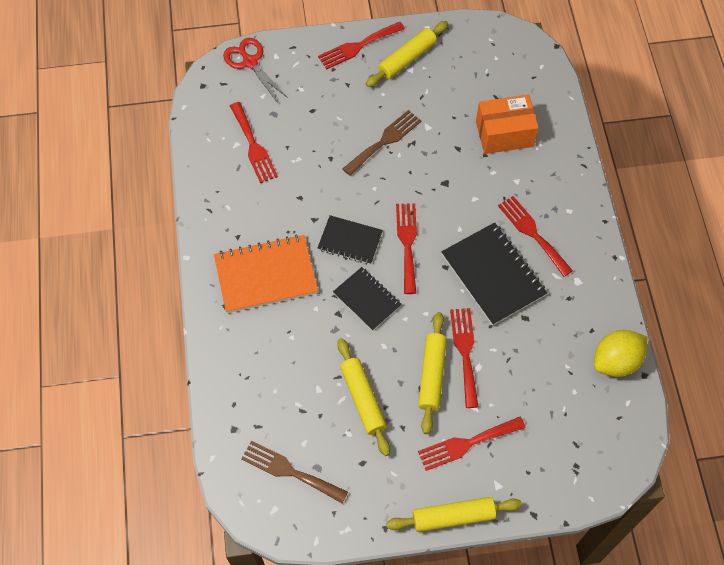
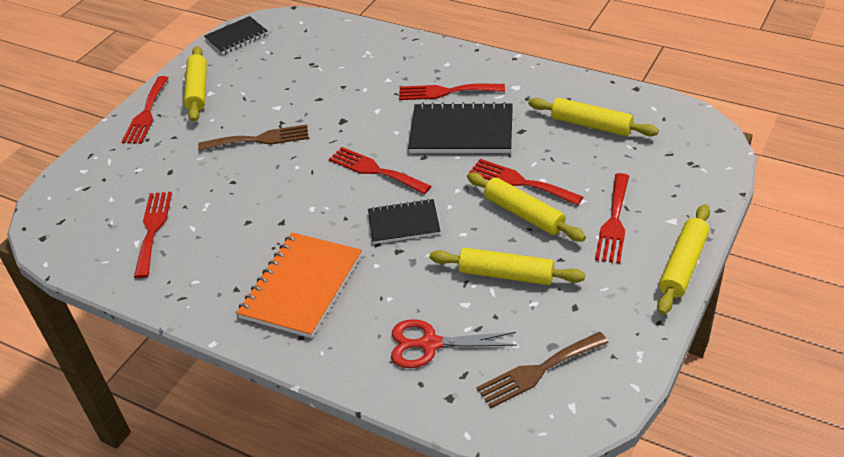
camera: 50 degrees left, 20 degrees down
(250, 62) = (65, 191): red scissors -> red scissors (430, 344)
(253, 145) = (153, 230): red fork -> red fork turned 105 degrees counterclockwise
(350, 241) = (331, 207): black notebook -> black notebook (236, 37)
(384, 141) = (258, 139): brown fork -> brown fork turned 90 degrees clockwise
(504, 134) = (337, 67): orange box -> none
(569, 366) = (591, 125): none -> yellow rolling pin
(616, 361) = (610, 98): yellow lemon -> none

